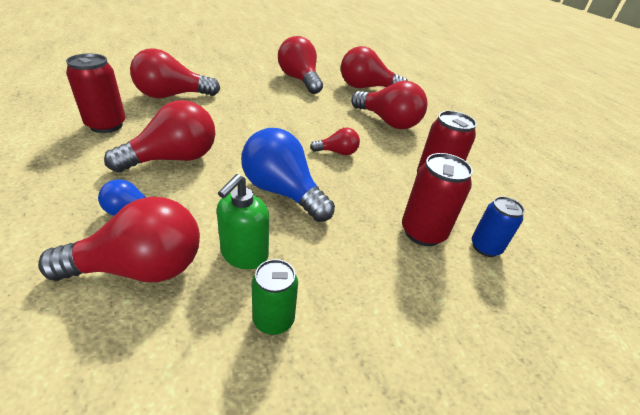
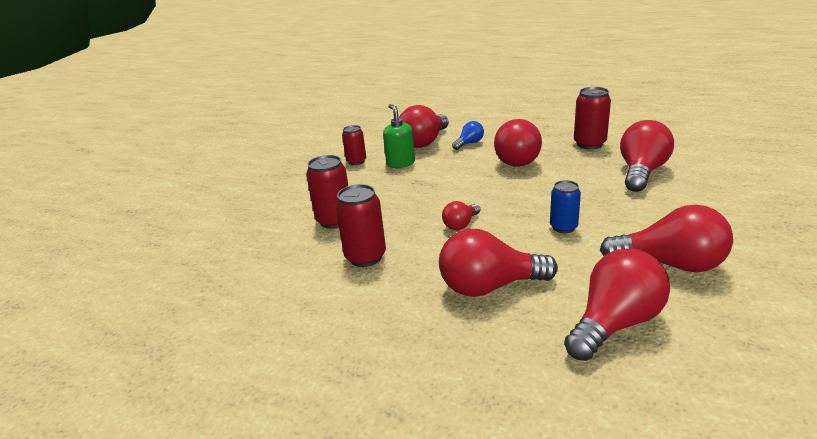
camera: 140 degrees right, 10 degrees down
(273, 320) = (356, 161): green can -> red can
(282, 192) = (437, 185): blue light bulb -> none
(485, 247) = (289, 238): blue can -> blue can (563, 227)

